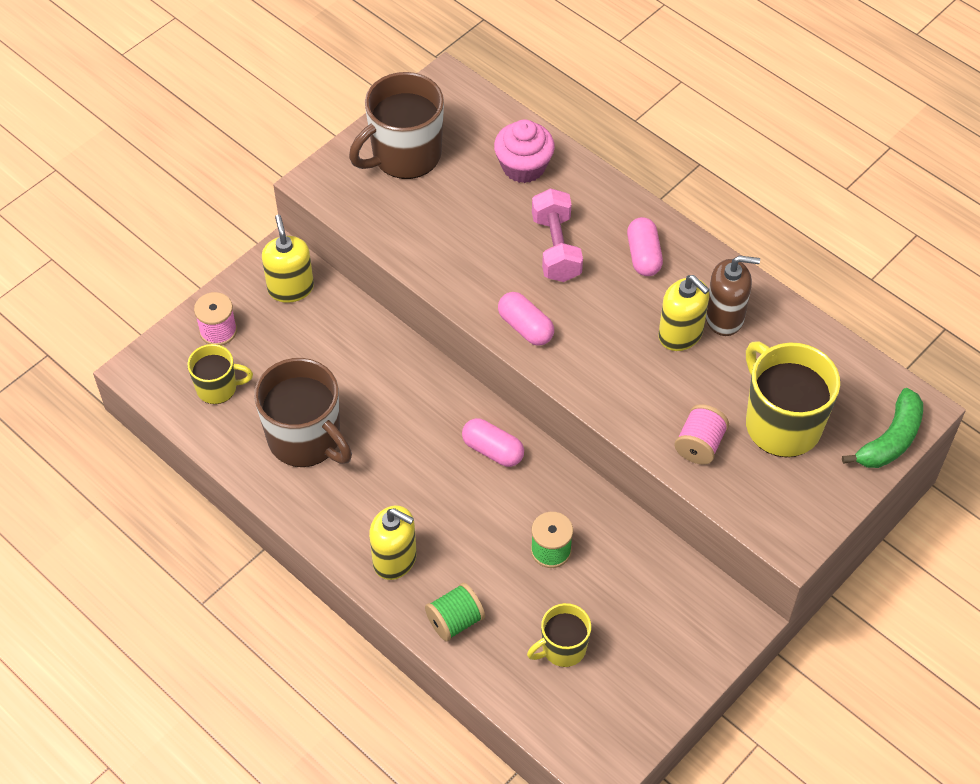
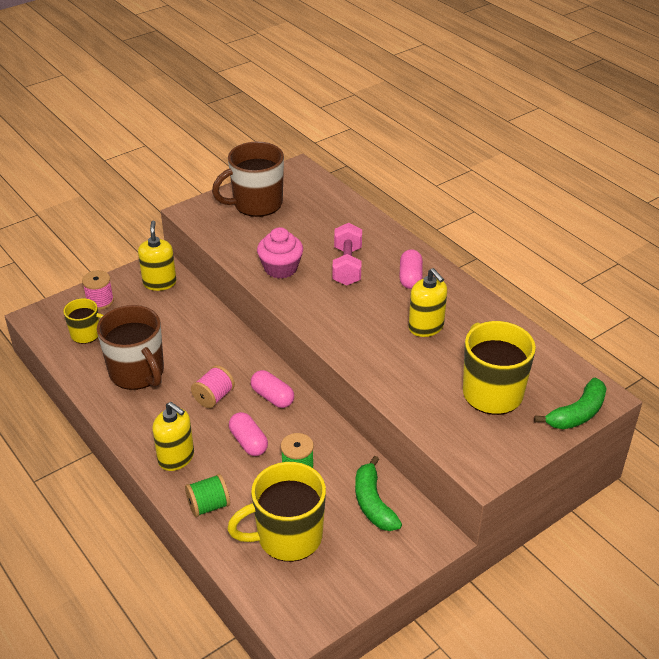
camera: 10 degrees right, 15 degrees down
(523, 167) = (337, 218): pink cupcake -> pink cupcake (280, 268)
(525, 327) = (311, 309): pink capsule -> pink capsule (248, 442)
(562, 648) = (287, 537): yellow mug -> yellow mug, size x1.78
(655, 585) = (373, 503): none -> green banana
(699, 445) = (423, 398): pink spool -> pink spool (214, 397)
(724, 317) = (462, 321): brown soap dispenser -> none

